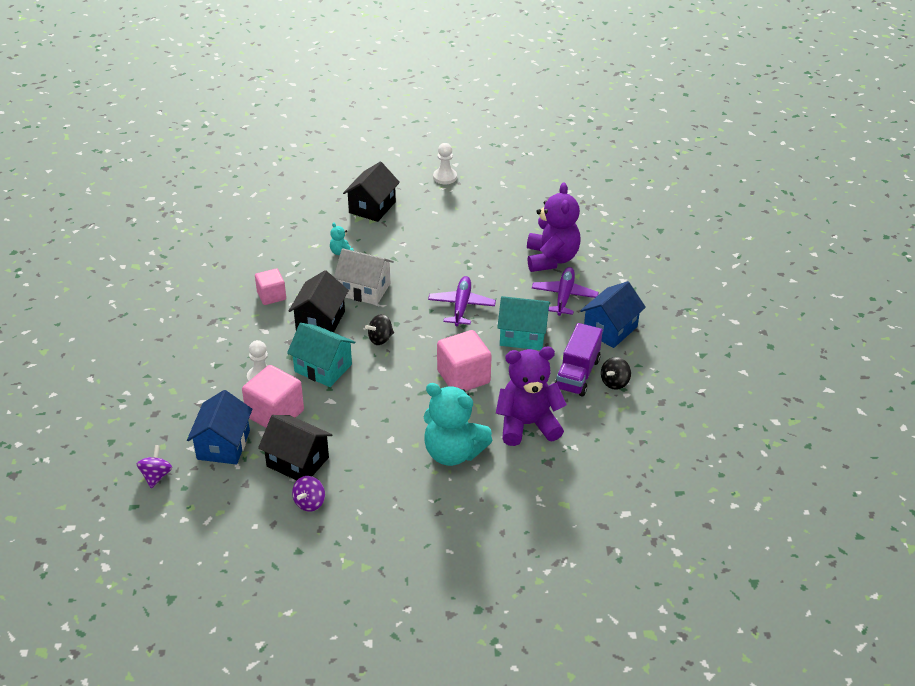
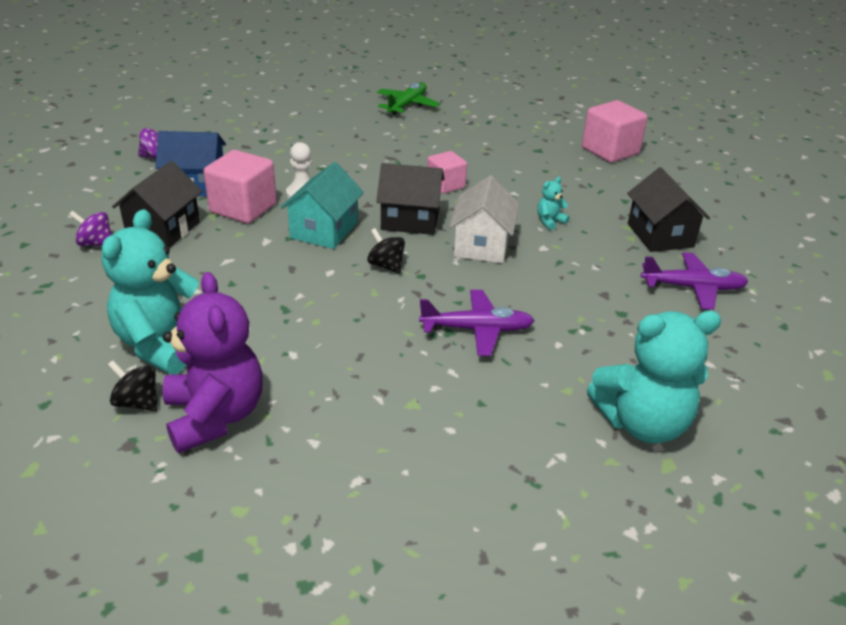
camera: 80 degrees right, 5 degrees down
(106, 301) = (407, 105): none -> green plane
(372, 207) = (660, 235): black house -> black house turned 60 degrees clockwise
(445, 177) = (781, 291): white pawn -> none
(463, 377) = (319, 343): pink cube -> pink cube (610, 151)
(522, 335) = (425, 399): turquoise house -> none
(551, 259) = (642, 423): purple teddy bear -> turquoise teddy bear
(564, 296) = (545, 445): purple plane -> purple plane (692, 288)
(577, 374) = (340, 472): purple truck -> none
(610, 329) = (472, 516): blue house -> none
(614, 382) = (322, 527): black spinning top -> black spinning top (137, 402)

